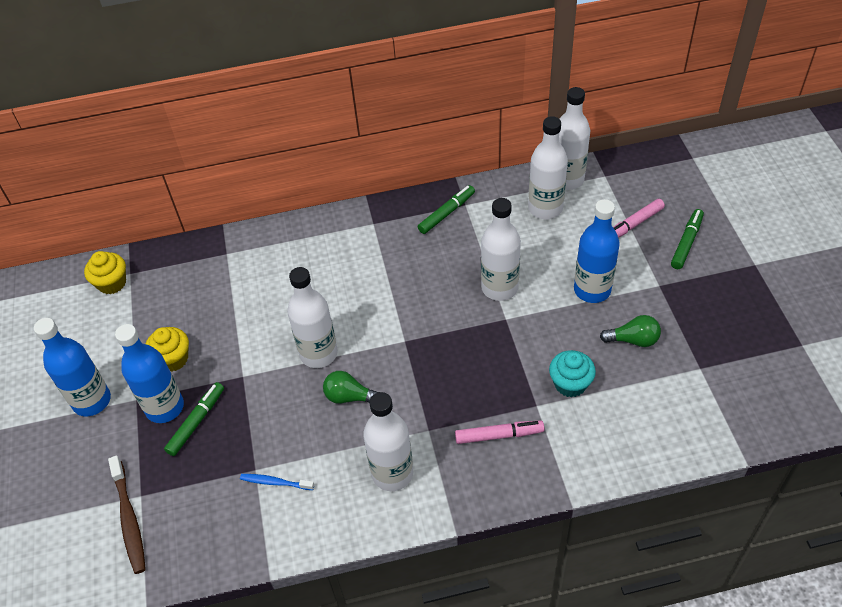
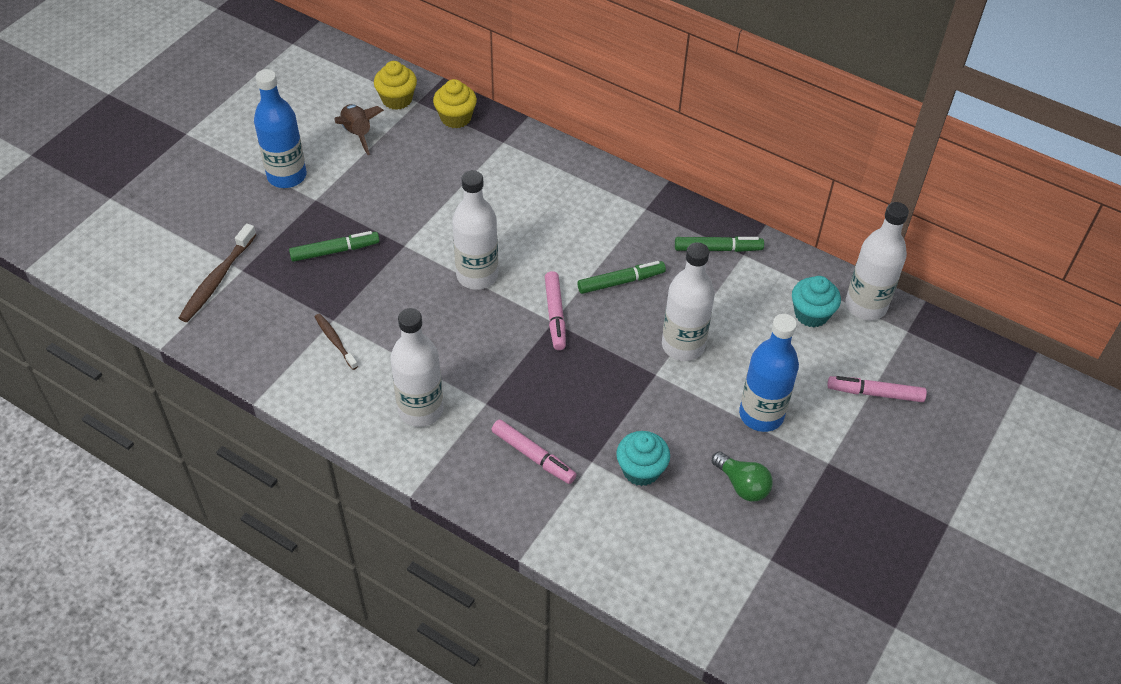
camera: 40 degrees right, 0 degrees up
(111, 329) = (358, 134): none -> brown rocket
(165, 407) = (327, 222): blue bottle -> none
(173, 359) = (372, 191): yellow cupcake -> yellow cupcake (456, 118)
(275, 482) = (335, 341): blue toothbrush -> brown toothbrush
(349, 397) = (460, 327): green light bulb -> none
(401, 335) = (555, 315): none -> pink marker
(545, 208) = (811, 314): white bottle -> turquoise cupcake
(686, 242) = (906, 450): green marker -> green marker (621, 282)

